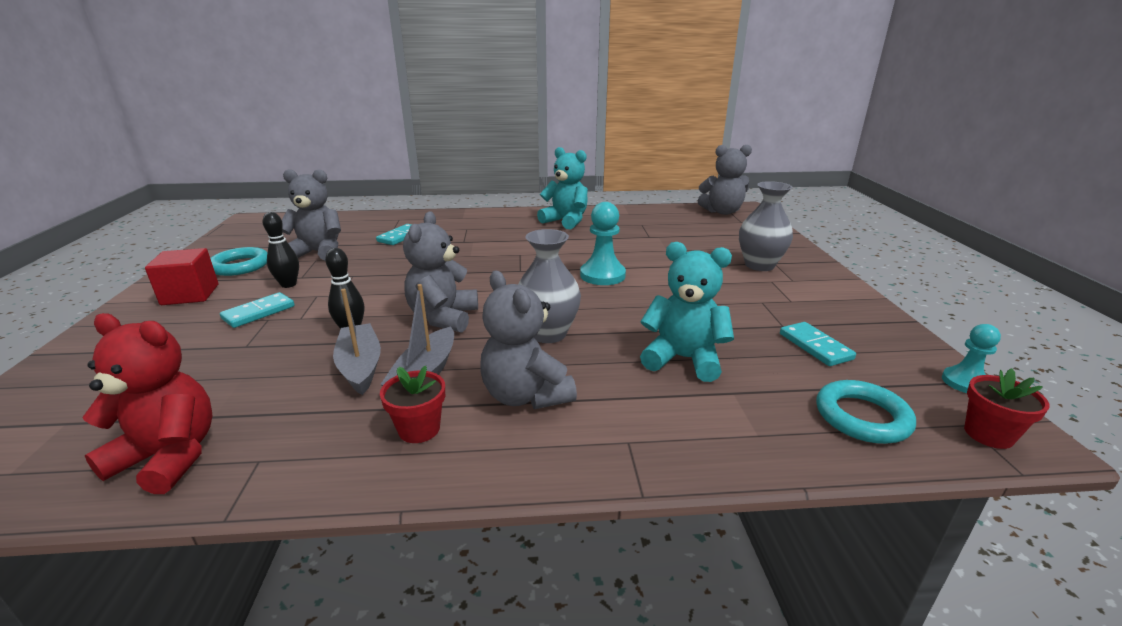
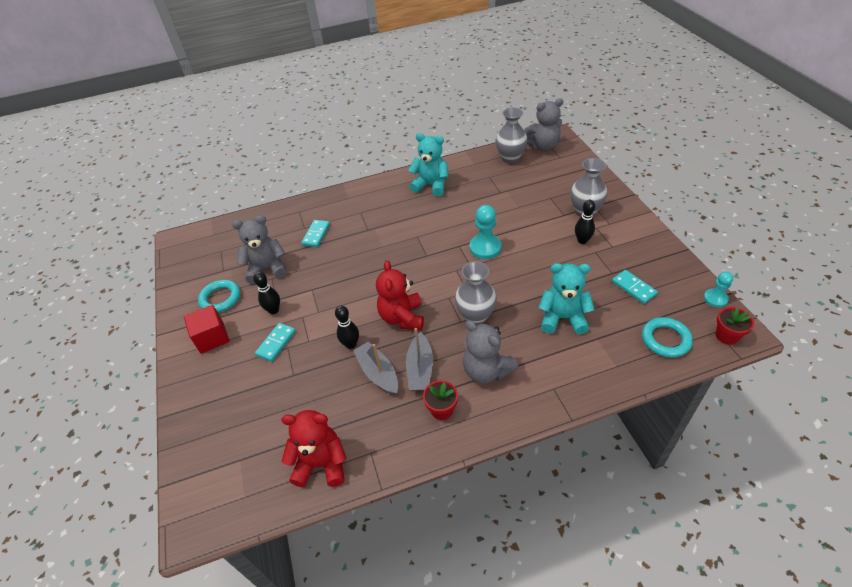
camera: 10 degrees left, 20 degrees up
(443, 318) = (402, 317): grey teddy bear -> red teddy bear
(676, 215) = (510, 158): none -> grey vase
(746, 289) = (582, 240): none -> black bowling pin

